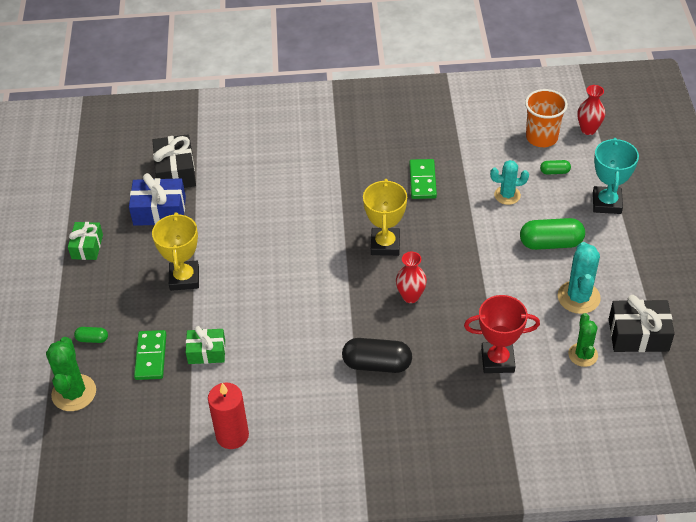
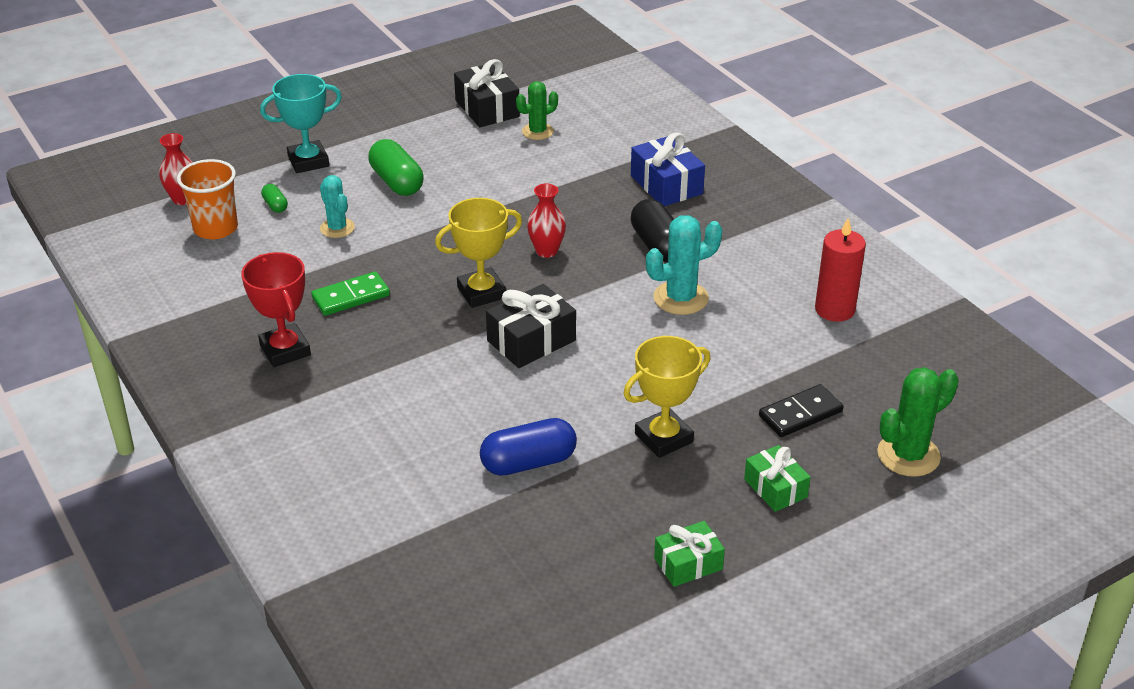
camera: 120 degrees left, 10 degrees down
(92, 339) = (824, 478): green capsule -> none
(151, 356) = (800, 414): green domino -> black domino
(159, 211) = (567, 517): blue gift -> blue gift (666, 185)
(176, 172) = (478, 536): black gift -> black gift (531, 340)
(206, 352) = (753, 371): green gift -> green gift (775, 488)
(212, 211) = (528, 462): none -> blue capsule
(497, 360) = (586, 175): red trophy -> red trophy (285, 350)
(578, 297) = (463, 149): turquoise cactus -> turquoise cactus (680, 298)

